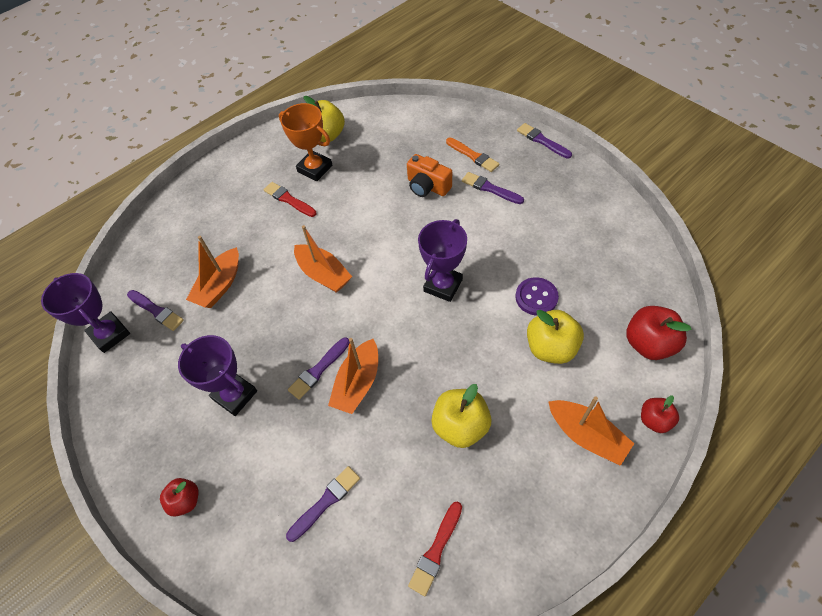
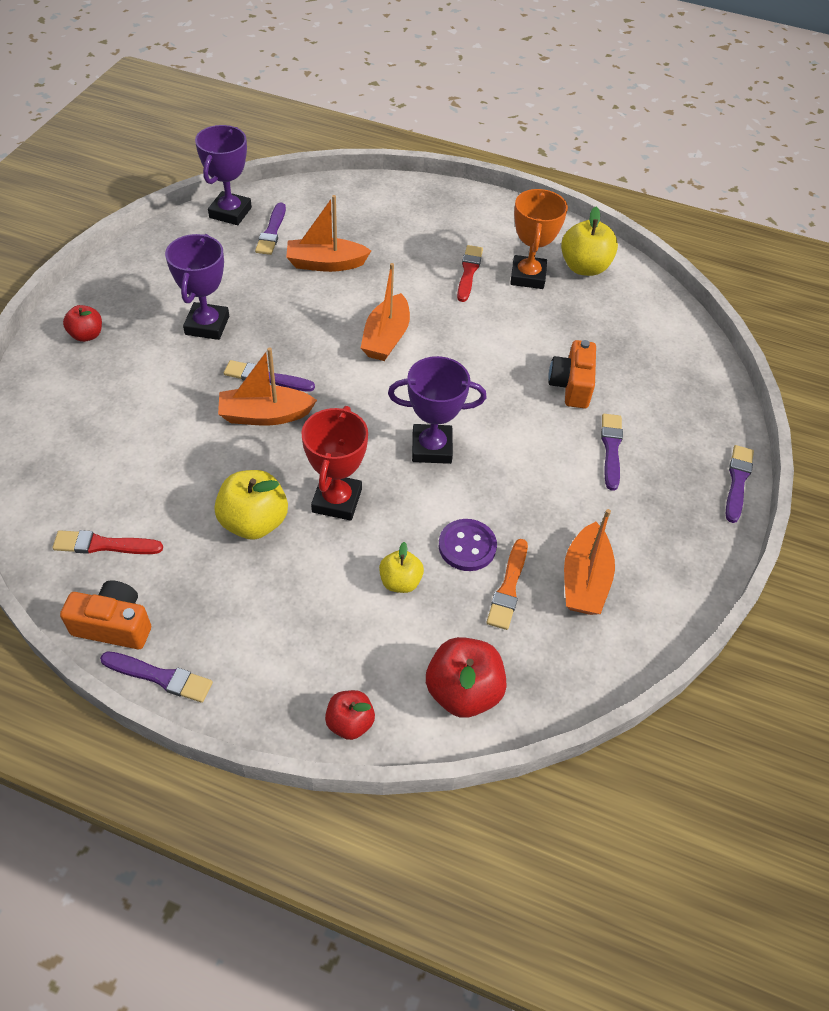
camera: 55 degrees right, 5 degrees down
(325, 502) = (122, 437): purple brush -> purple brush (160, 677)
(464, 362) = (337, 500): none -> red trophy
(473, 156) = (654, 414): orange brush -> orange brush (508, 587)
(520, 564) = (114, 625): none -> orange camera
(550, 348) = (400, 581): yellow apple -> yellow apple, size x0.60
(586, 435) = (295, 651): orange boat -> orange boat (584, 580)

